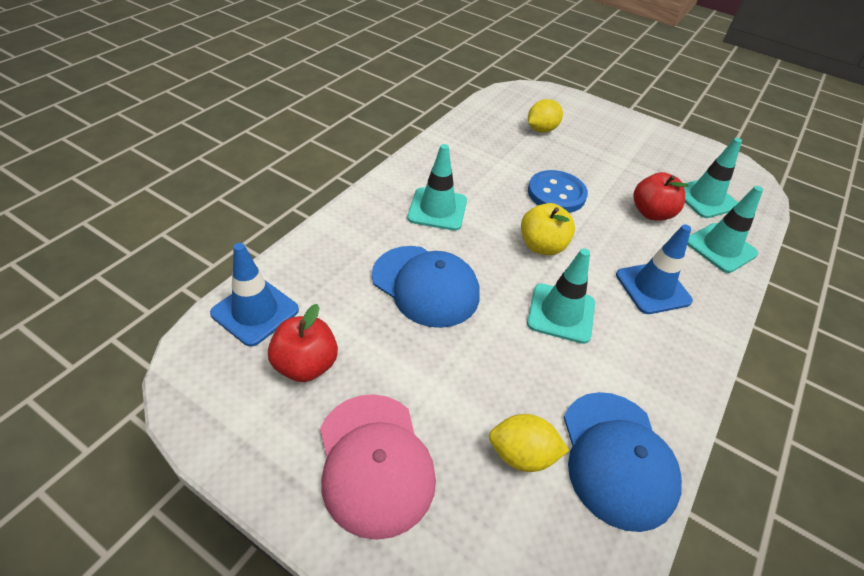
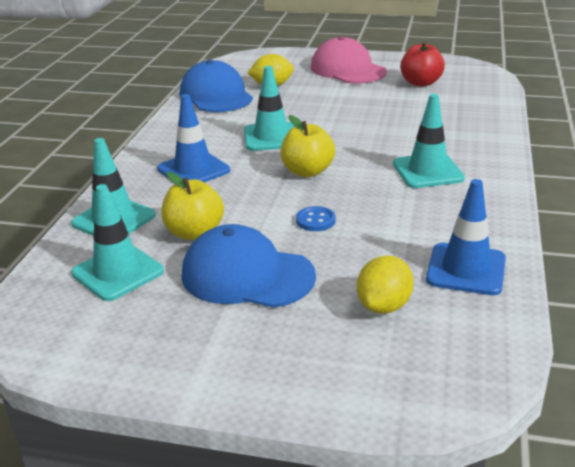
camera: 165 degrees right, 15 degrees down
(255, 311) = (481, 91): blue traffic cone -> blue traffic cone (466, 269)
(425, 286) = (385, 126): blue cap -> blue cap (247, 275)
(556, 194) = (315, 220): blue button -> blue button, size x0.53
(651, 213) = (194, 232): red apple -> yellow apple

